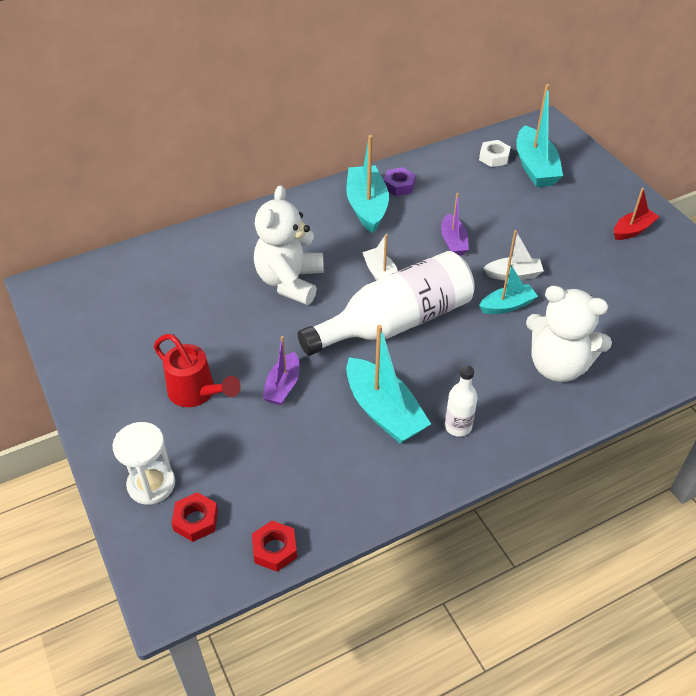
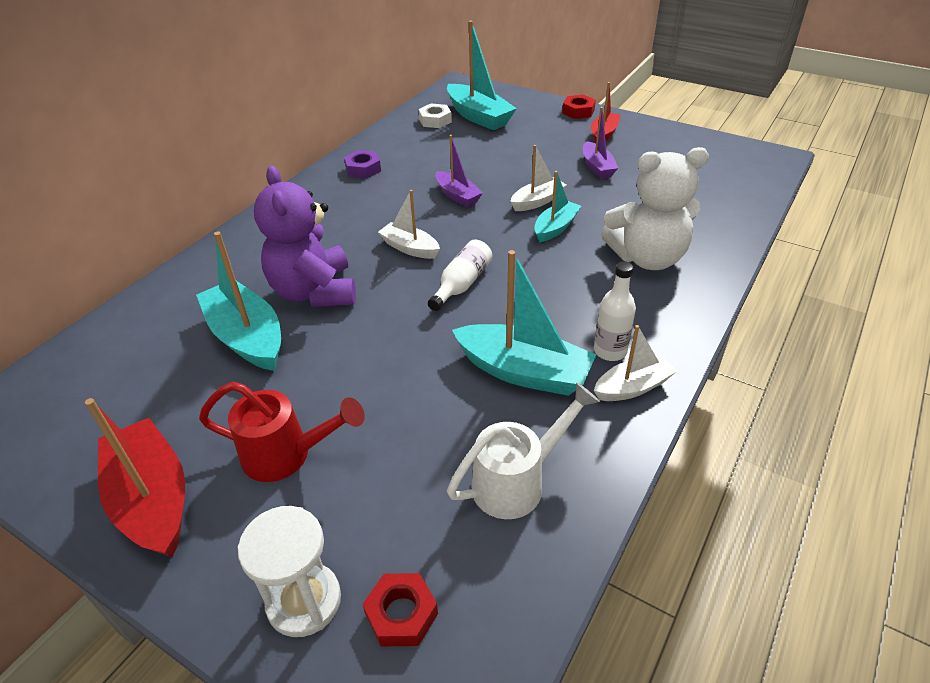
camera: 30 degrees left, 5 degrees down
(110, 382) = (153, 499): none -> red boat
(275, 549) = (531, 591): red nut -> red nut (578, 111)
(283, 386) = (390, 398): purple boat -> purple boat (597, 167)
(290, 282) = (314, 291): white teddy bear -> purple teddy bear
(319, 482) = (518, 481): none -> white watering can
(367, 206) = (344, 196): turquoise boat -> turquoise boat (247, 337)
(395, 323) = (462, 284): white bottle -> white bottle, size x0.44
(450, 460) = (632, 387): none -> white boat

